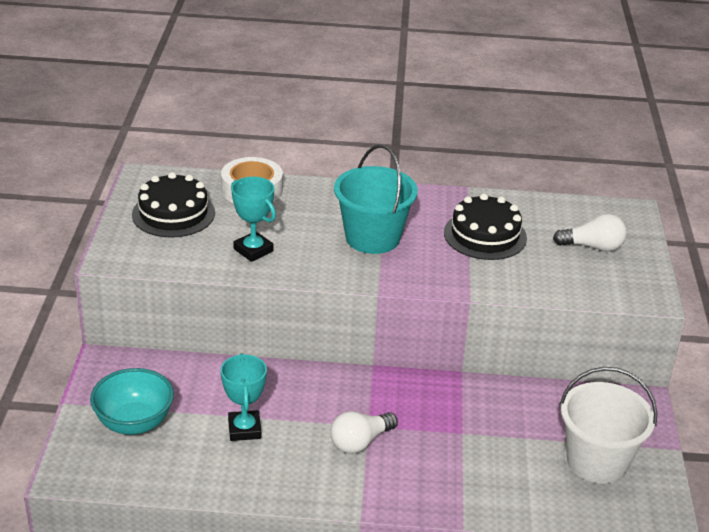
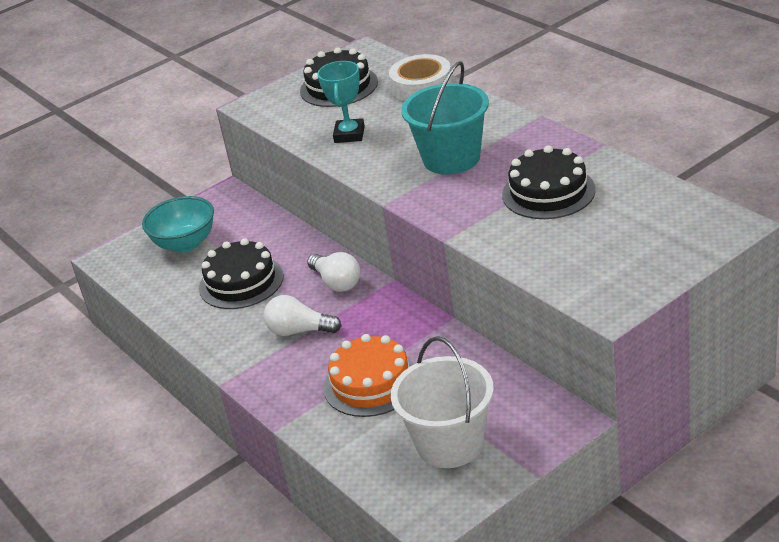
camera: 55 degrees right, 0 degrees up
(244, 429) = (241, 282): turquoise trophy -> black cake
(478, 450) = (371, 383): none -> orange cake
(592, 247) = (632, 241): white light bulb -> white light bulb (336, 282)

